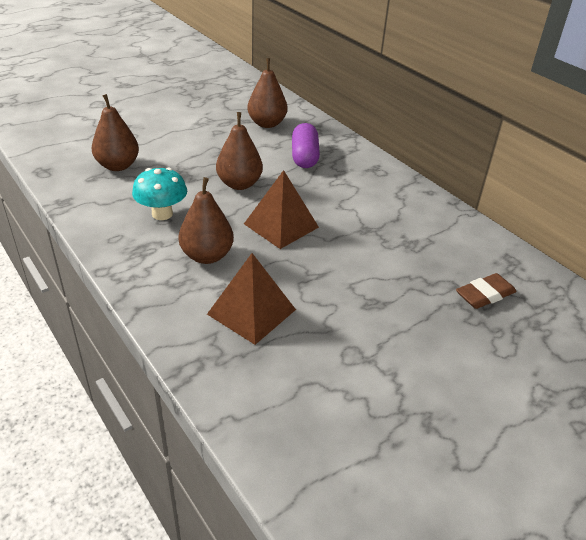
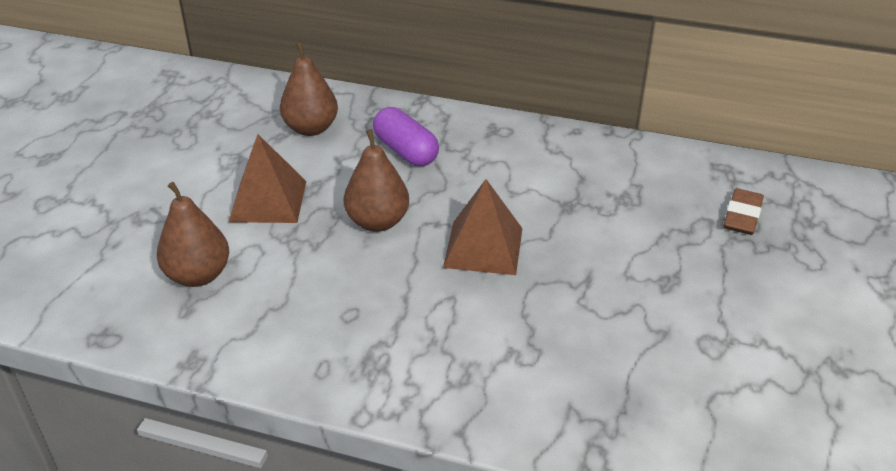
camera: 35 degrees left, 0 degrees up
(162, 214) = (338, 307): turquoise mushroom -> none
(207, 256) = (453, 327): brown pear -> none
(251, 311) = (575, 361): brown pyramid -> brown pyramid (268, 201)

